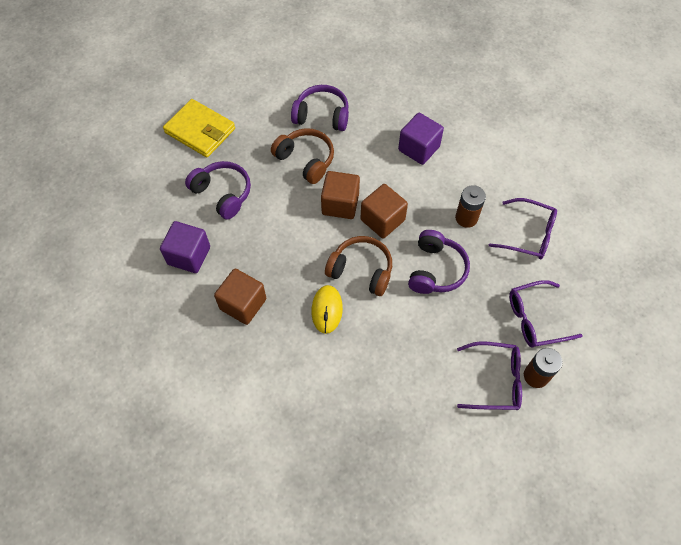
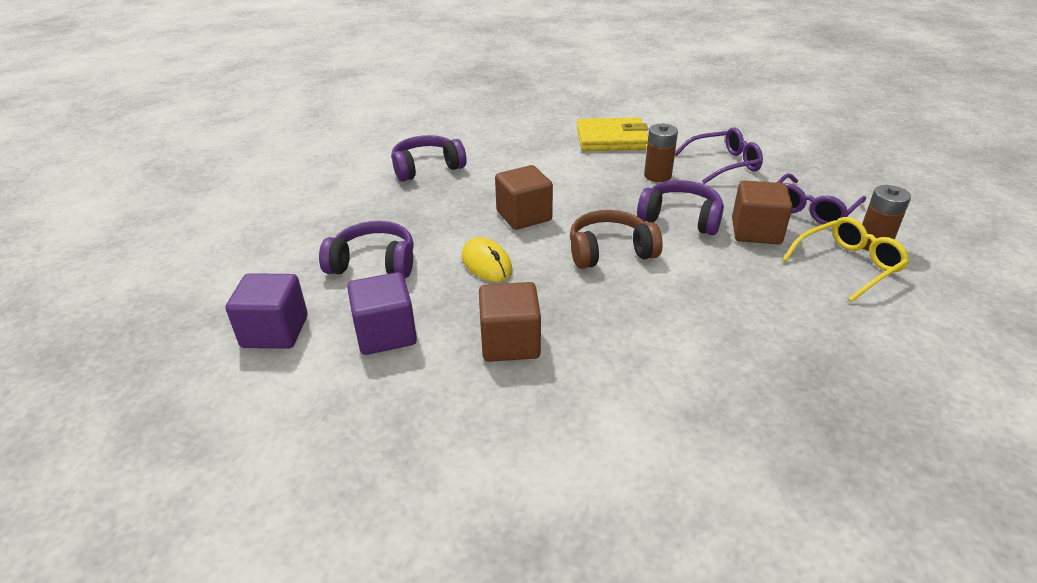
camera: 35 degrees left, 25 degrees down
(200, 131) = (289, 228): yellow wallet -> yellow wallet (611, 139)
(305, 160) = (446, 202): brown headphones -> none
(327, 310) = (615, 298): yellow mouse -> yellow mouse (486, 264)
(382, 220) = (582, 209): brown cube -> brown cube (756, 232)
(419, 148) = (553, 153): purple cube -> purple cube (275, 331)
(436, 270) = (680, 218): purple headphones -> purple headphones turned 45 degrees counterclockwise
(495, 380) = (848, 265): purple glasses -> yellow glasses

